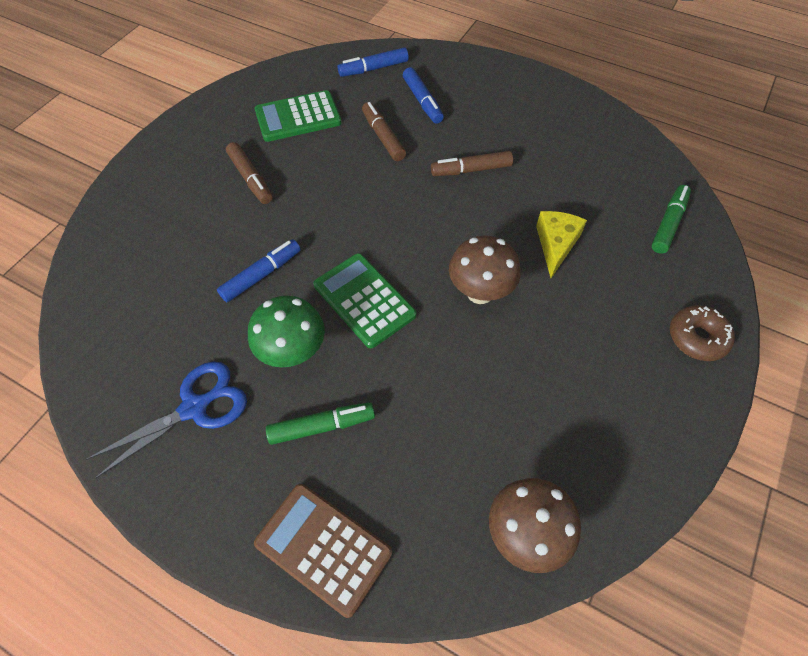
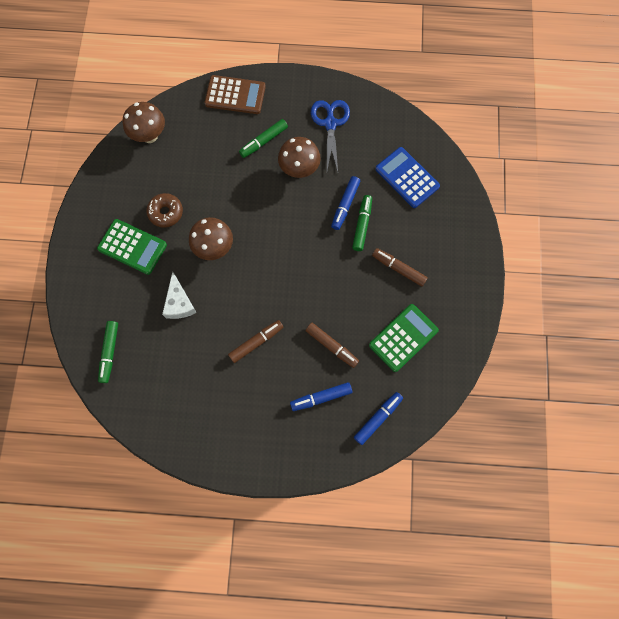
camera: 155 degrees right, 15 degrees up
(150, 276) = (407, 178): none -> blue calculator
(194, 408) = (330, 124): blue scissors -> blue scissors turned 150 degrees clockwise
(258, 242) = (362, 225): none -> green marker
(293, 353) = (299, 170): green mushroom -> brown mushroom
(364, 300) = (278, 215): green calculator -> green calculator (132, 247)
(422, 101) = (321, 397): blue marker -> blue marker turned 60 degrees counterclockwise
(556, 244) = (179, 303): yellow cheese -> white cheese
(697, 338) = (82, 271): brown donut -> brown donut (166, 212)

